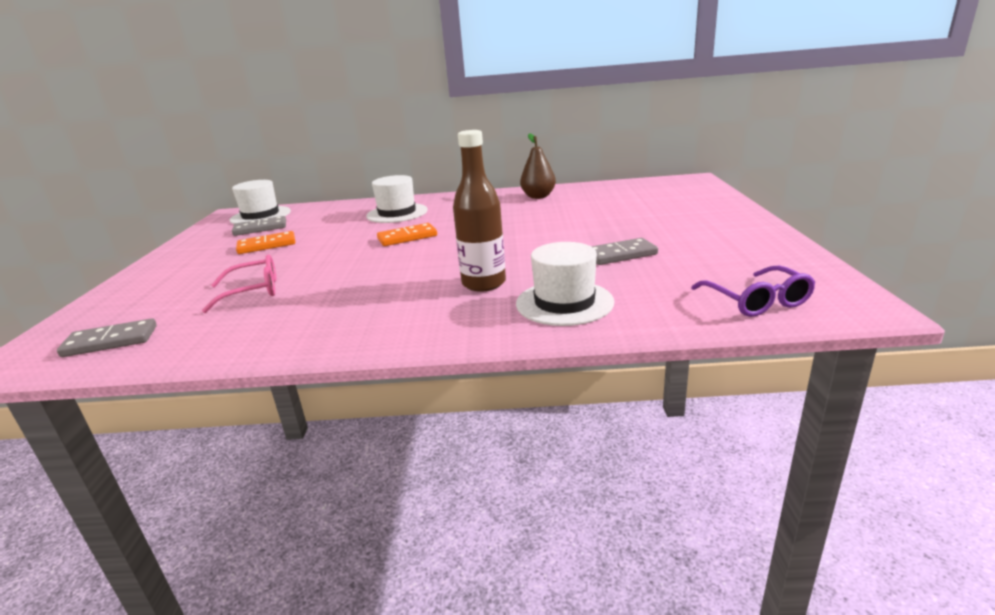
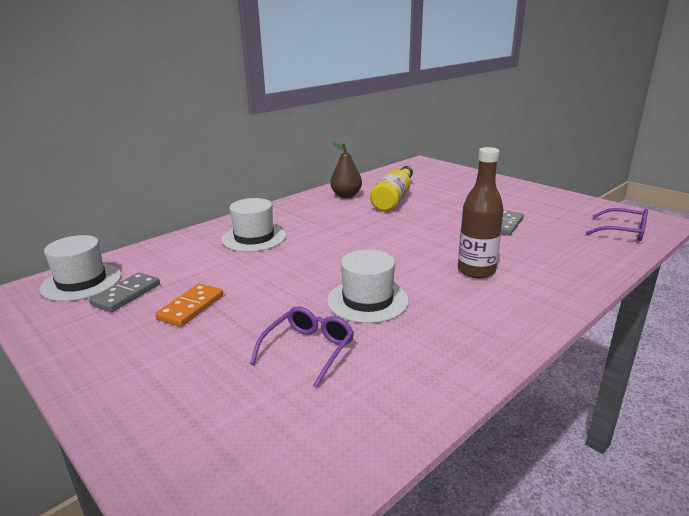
camera: 45 degrees left, 0 degrees up
(111, 341) = (289, 461): grey domino -> none
(254, 291) = (309, 349): pink glasses -> purple glasses
(407, 237) = (324, 256): orange domino -> none
(564, 303) = (550, 265): white hat -> white hat (367, 301)
(572, 207) = (393, 199): none -> yellow bottle

